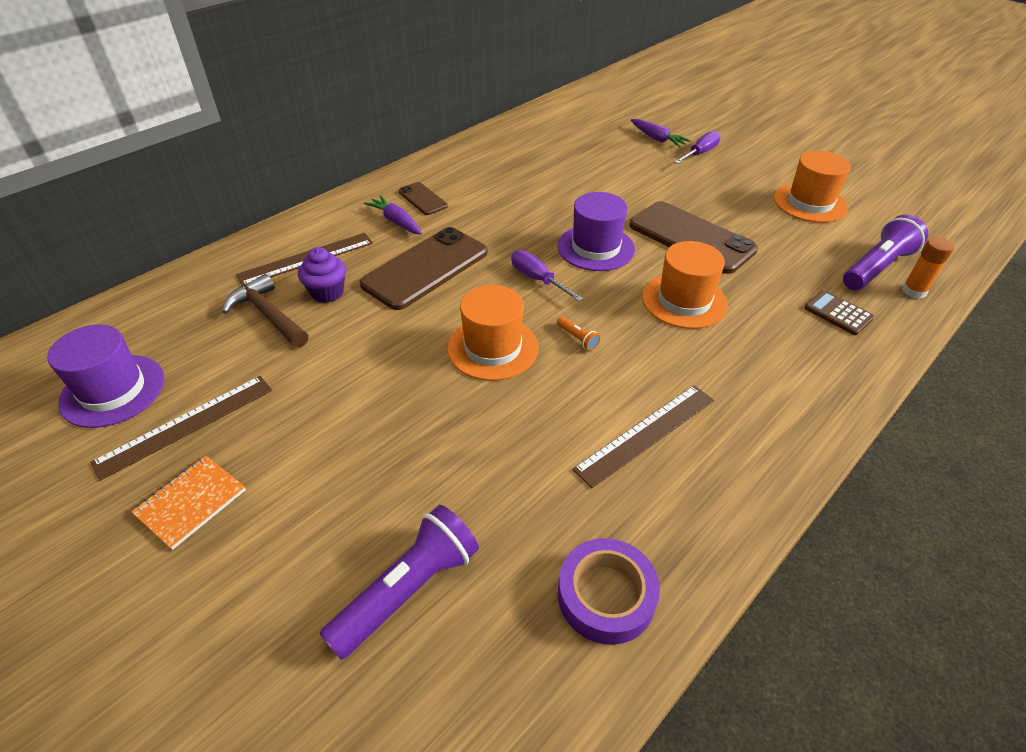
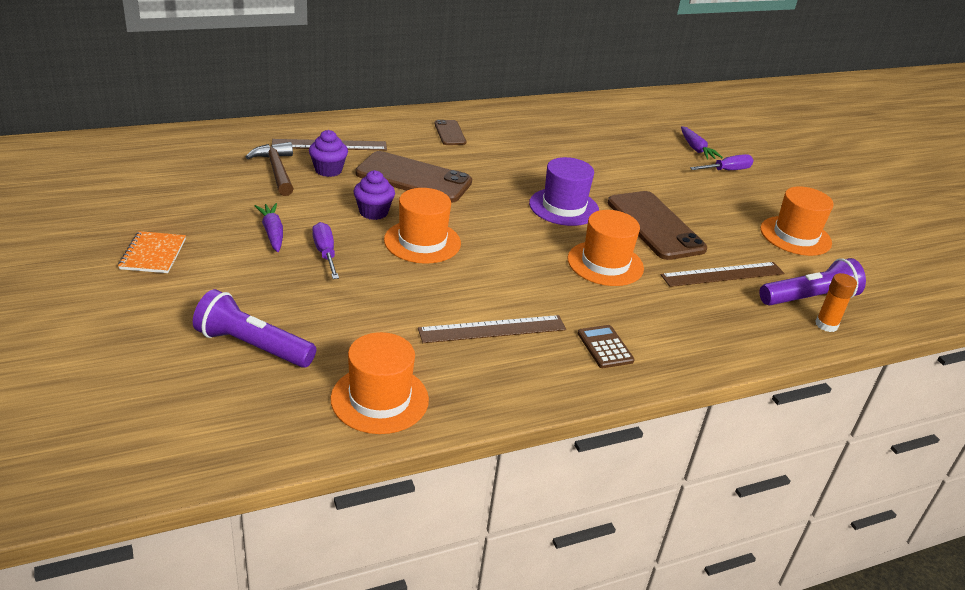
camera: 20 degrees right, 10 degrees down
(113, 390) = (146, 179): purple hat -> none
(186, 425) = (178, 213): brown ruler -> brown ruler (723, 274)
(191, 502) = (153, 254): orange notebook -> orange notebook turned 60 degrees counterclockwise
(396, 222) = (416, 142): purple carrot -> purple carrot (272, 233)
(408, 590) = (252, 346): purple flashlight -> purple flashlight turned 135 degrees counterclockwise
(414, 330) = (373, 212): none -> purple cupcake
(425, 268) = (413, 178): brown phone -> brown phone turned 45 degrees clockwise
(538, 279) = (496, 212): purple screwdriver -> purple screwdriver (325, 253)
(577, 338) = (493, 258): orange flashlight -> none
(606, 596) = (379, 399): purple tape -> orange hat
(838, 313) = (735, 315): brown calculator -> brown calculator (605, 347)

